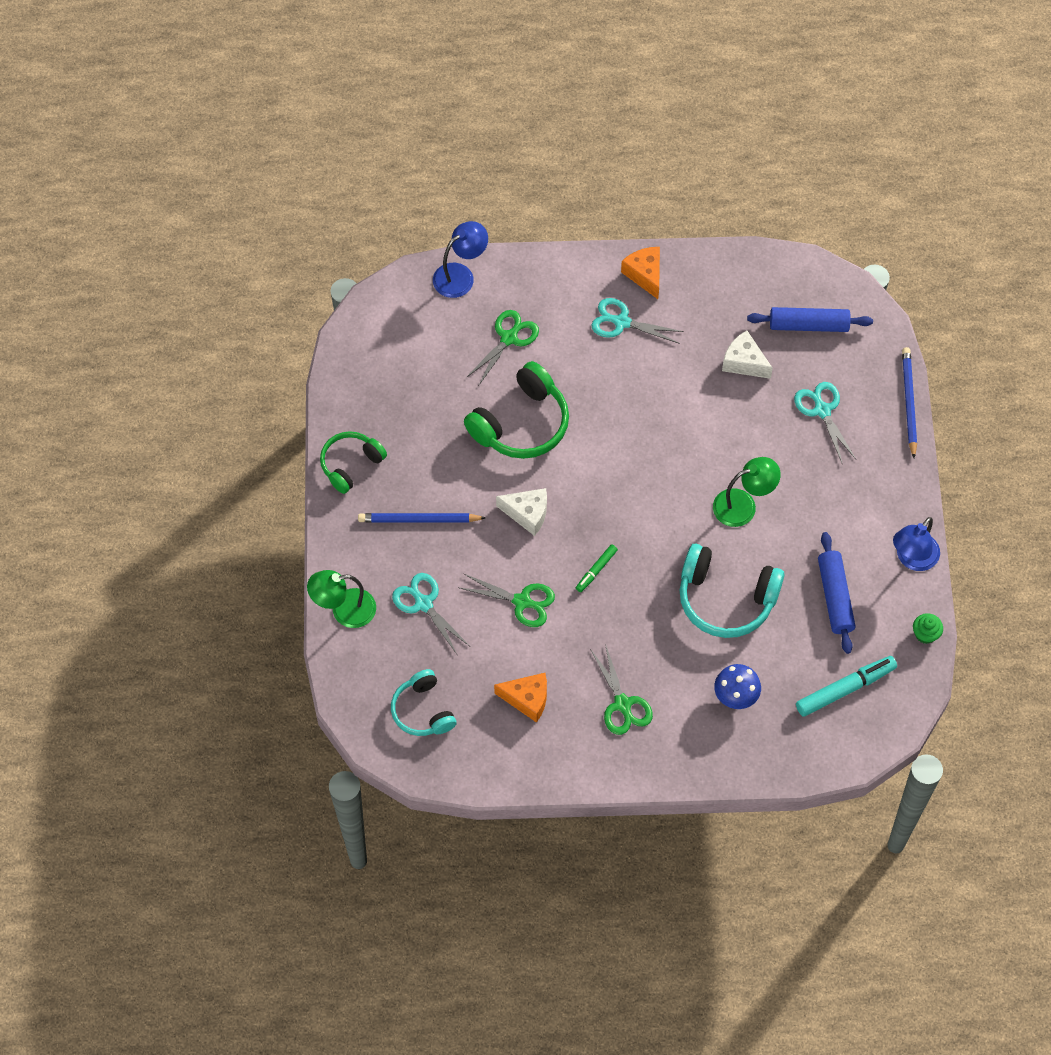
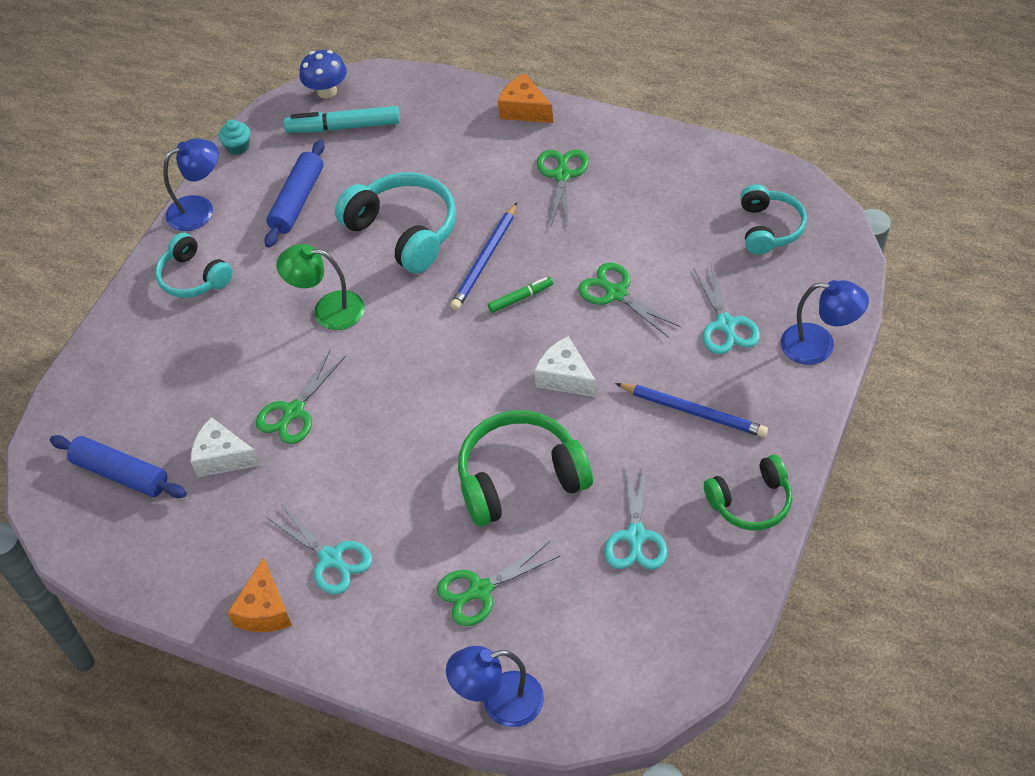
camera: 150 degrees left, 10 degrees down
(344, 610) = (819, 346): green lamp -> blue lamp
(527, 699) = (655, 206): orange cheese -> orange cheese (524, 110)
(715, 414) = (293, 412): none -> green scissors
(735, 696) = (449, 150): blue mushroom -> blue mushroom (327, 91)
(744, 362) = (222, 457): white cheese -> white cheese turned 135 degrees clockwise
(822, 410) = (177, 376): turquoise scissors -> turquoise scissors (635, 537)
(870, 495) = (193, 277): none -> turquoise headphones
(908, 402) = (83, 352): blue pencil -> blue pencil (485, 259)
(925, 634) = (238, 146): green cupcake -> turquoise cupcake

